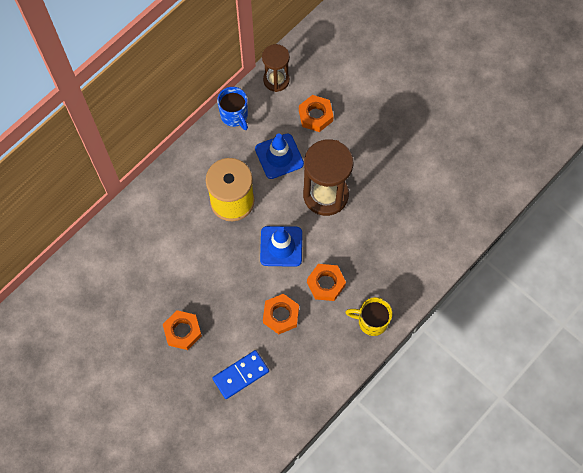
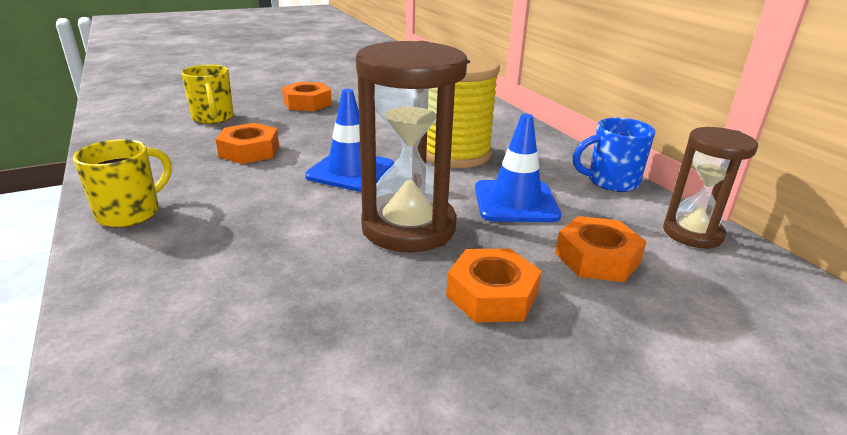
camera: 110 degrees right, 40 degrees down
(241, 375) = (213, 118): blue domino -> yellow mug
(326, 284) = (249, 190): orange nut -> orange nut (492, 295)

